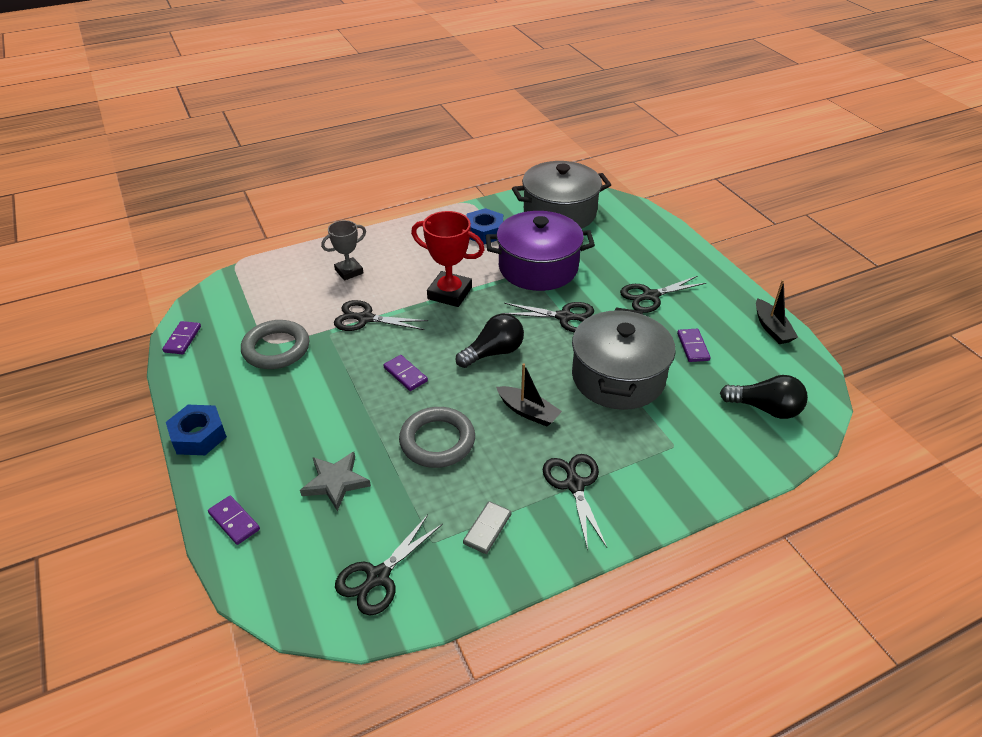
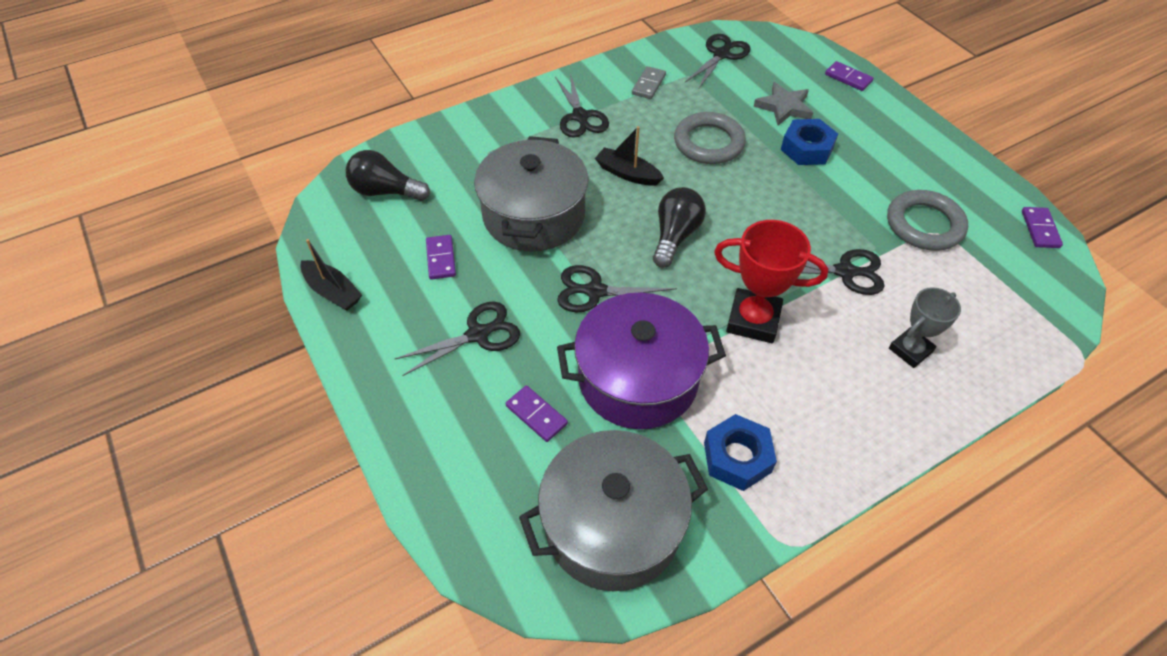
camera: 175 degrees right, 10 degrees up
(198, 436) = (930, 134): blue nut -> blue nut (807, 148)
(405, 374) = (765, 204): purple domino -> purple domino (536, 415)
(493, 352) = (675, 236): black light bulb -> black light bulb turned 150 degrees clockwise
(772, 328) = (333, 292): black boat -> black boat turned 150 degrees clockwise

